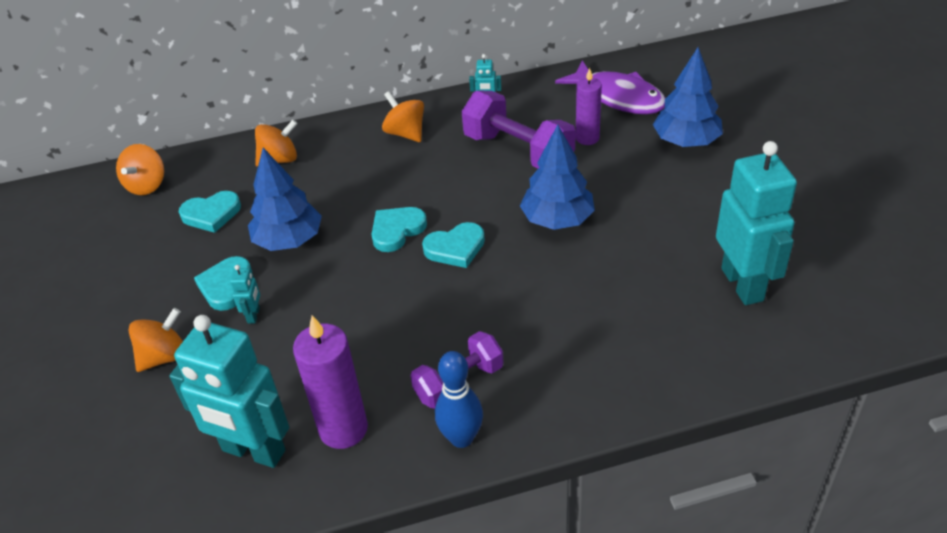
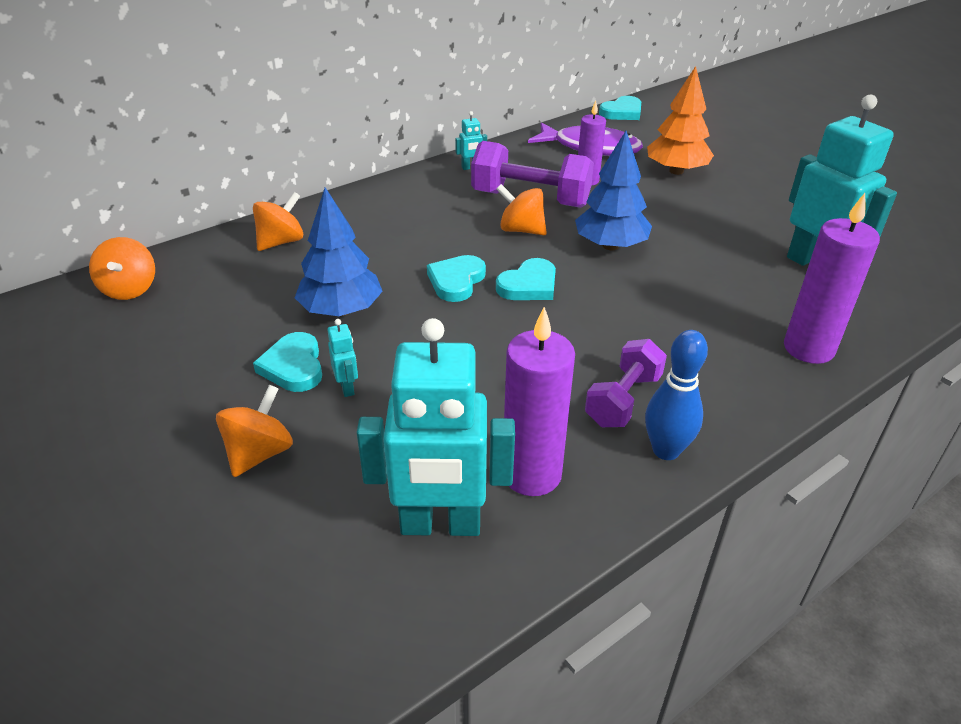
camera: 25 degrees left, 5 degrees down
(211, 214) = (231, 302): turquoise heart -> turquoise heart (622, 112)
(405, 133) = (406, 201): orange spinning top -> orange spinning top (521, 230)
(663, 373) = (808, 348): none -> purple candle
(686, 141) = (676, 171): blue tree -> orange tree

